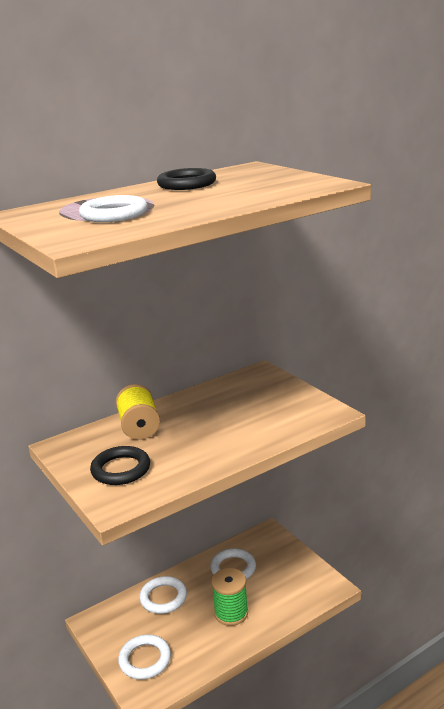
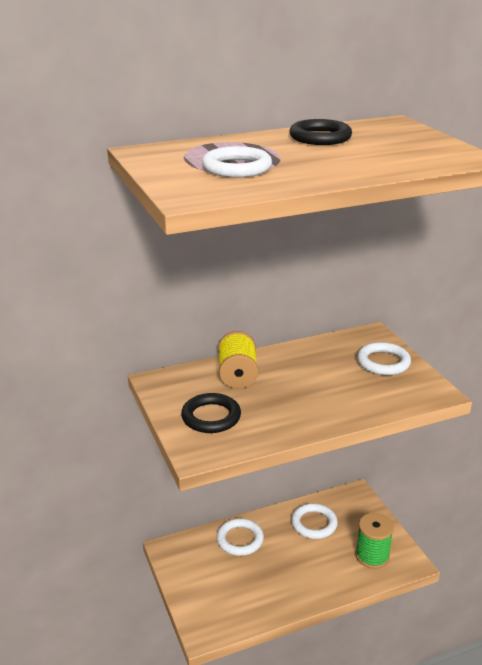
camera: 10 degrees right, 5 degrees up
(145, 660) = (211, 597): white ring -> white ring (383, 362)
(231, 613) = (303, 568): green spool -> green spool (372, 556)

